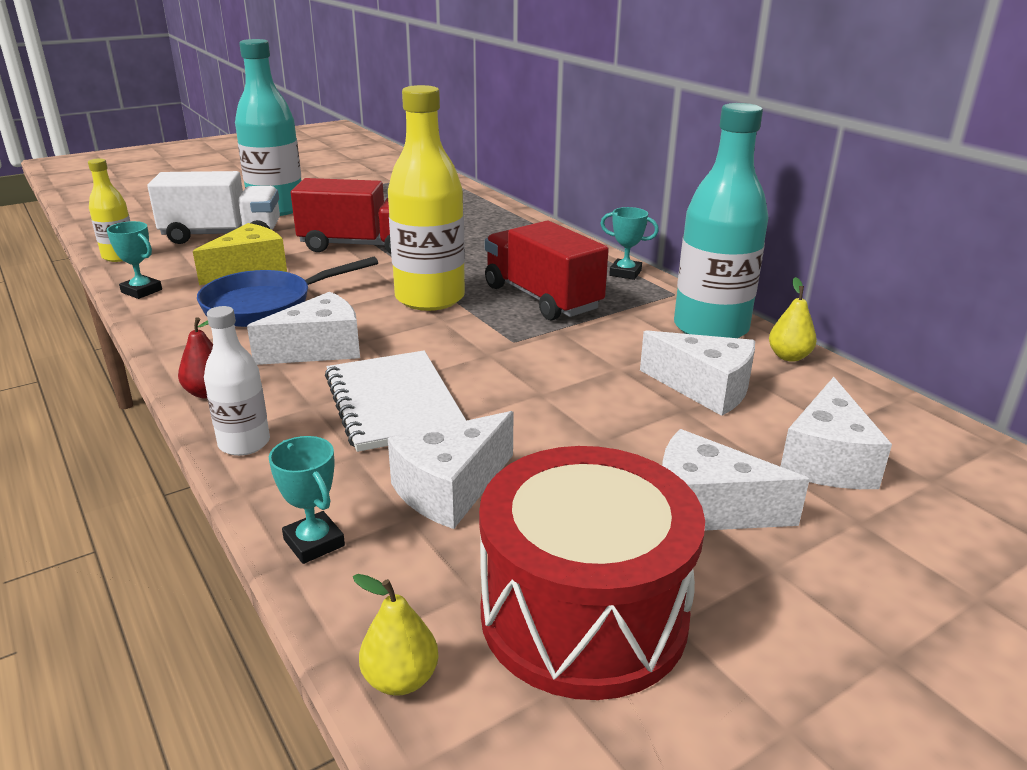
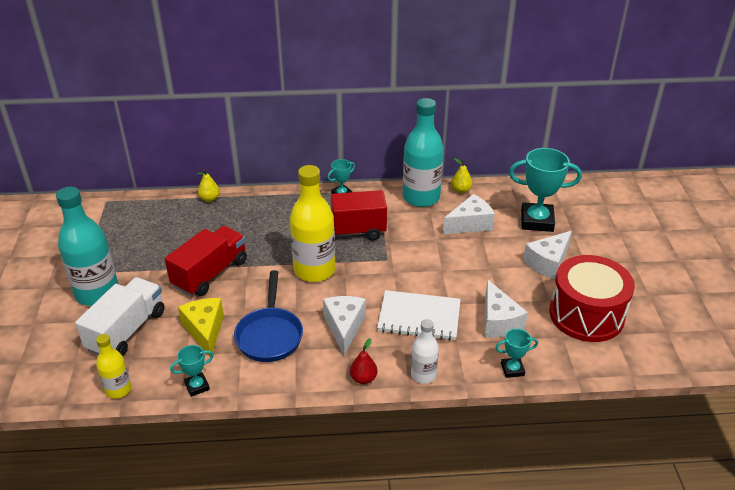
camera: 60 degrees left, 10 degrees up
(400, 679) = (596, 366): yellow pear -> yellow pear (209, 198)
(827, 460) = (537, 221): white cheese -> turquoise trophy

